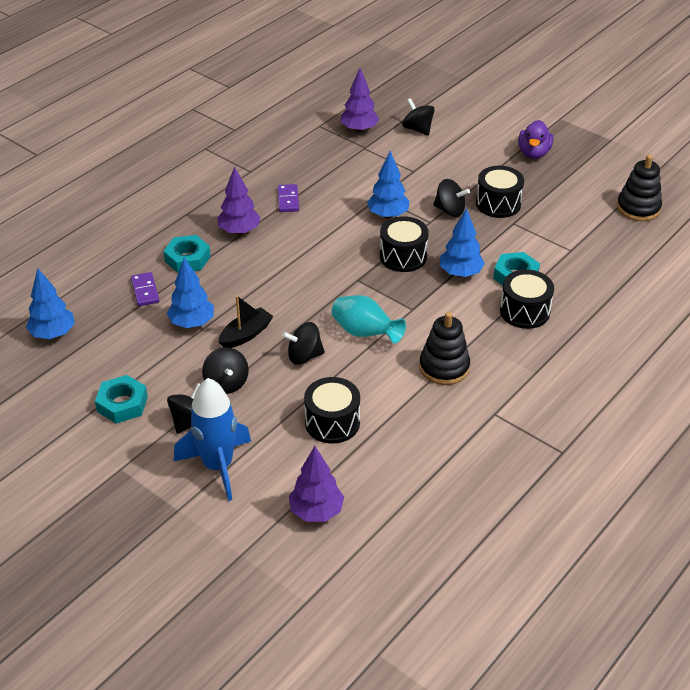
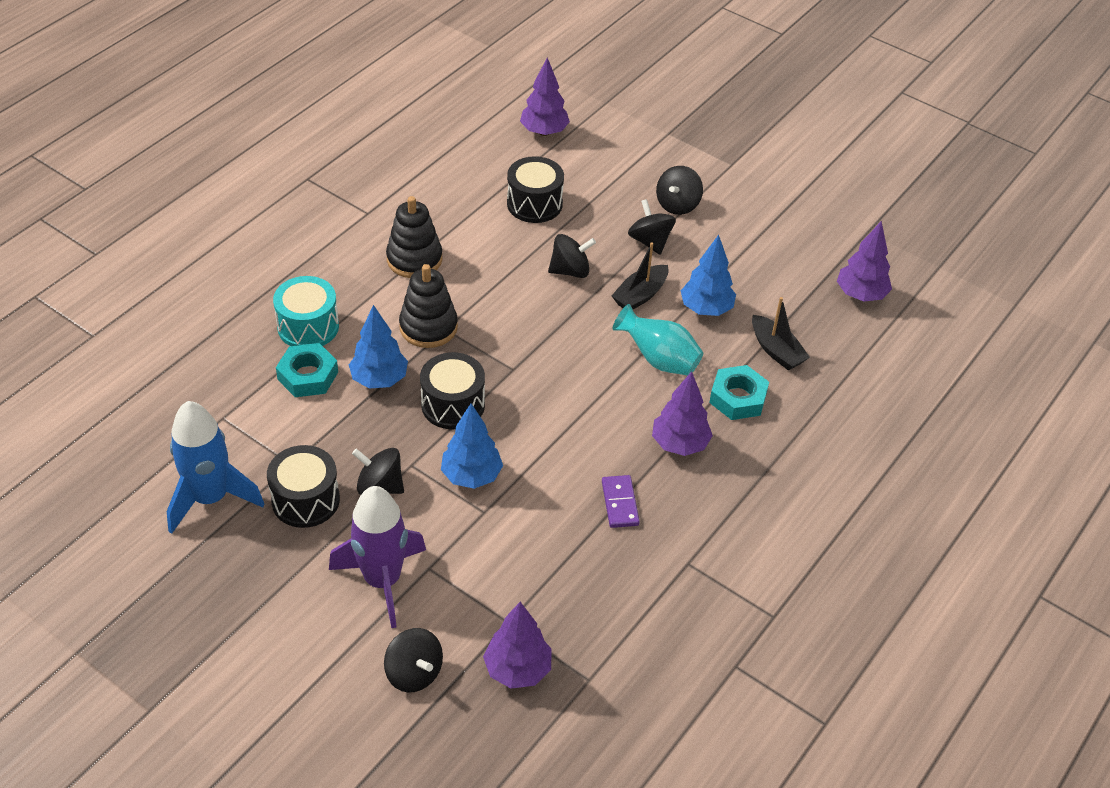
camera: 175 degrees right, 5 degrees up
(53, 334) = (860, 295): blue tree -> purple tree
(122, 404) = (752, 220): turquoise nut -> none
(145, 291) = (776, 350): purple domino -> black boat
(218, 466) = (640, 166): blue rocket -> blue rocket (211, 498)
(365, 333) = (502, 298): turquoise vase -> turquoise vase (659, 359)
(441, 166) = (382, 580): none -> purple rocket
(524, 311) = (308, 327): black drum -> turquoise drum
(533, 153) = (222, 614): purple duck -> none
(638, 208) = (96, 494): black stacking toy -> black stacking toy (428, 327)

